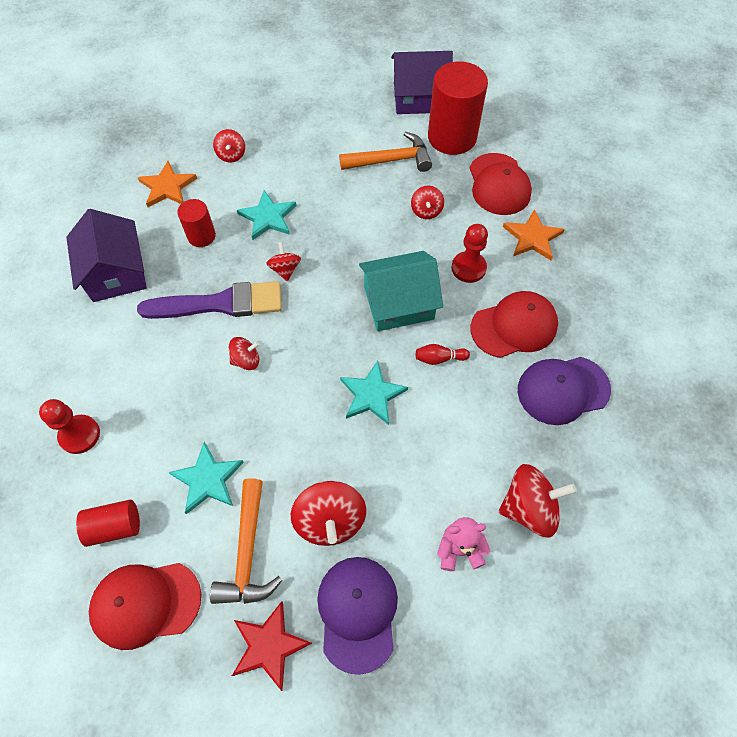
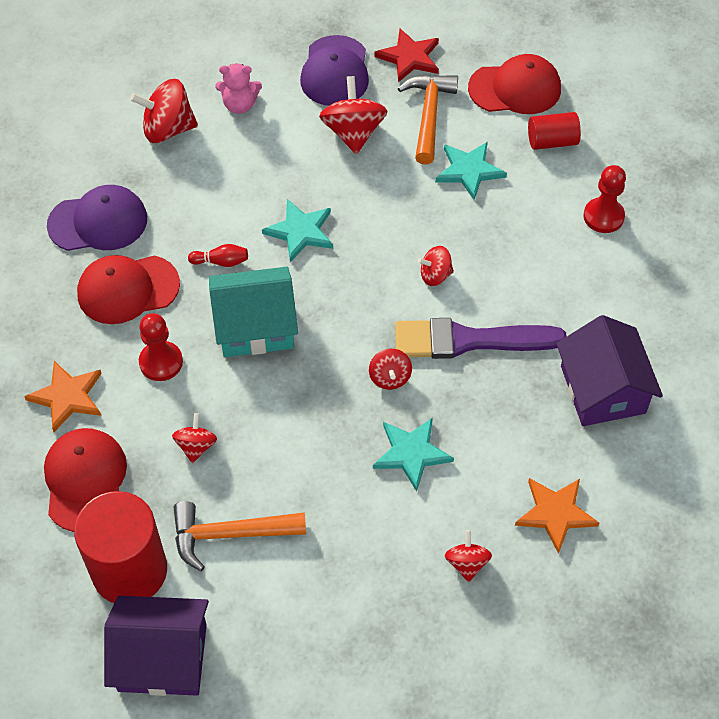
camera: 175 degrees left, 5 degrees down
(201, 236) = (499, 432): red cylinder -> none

